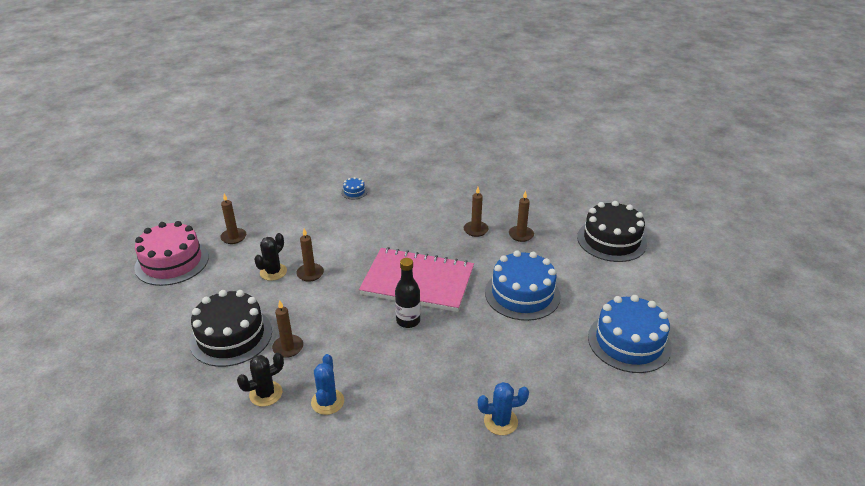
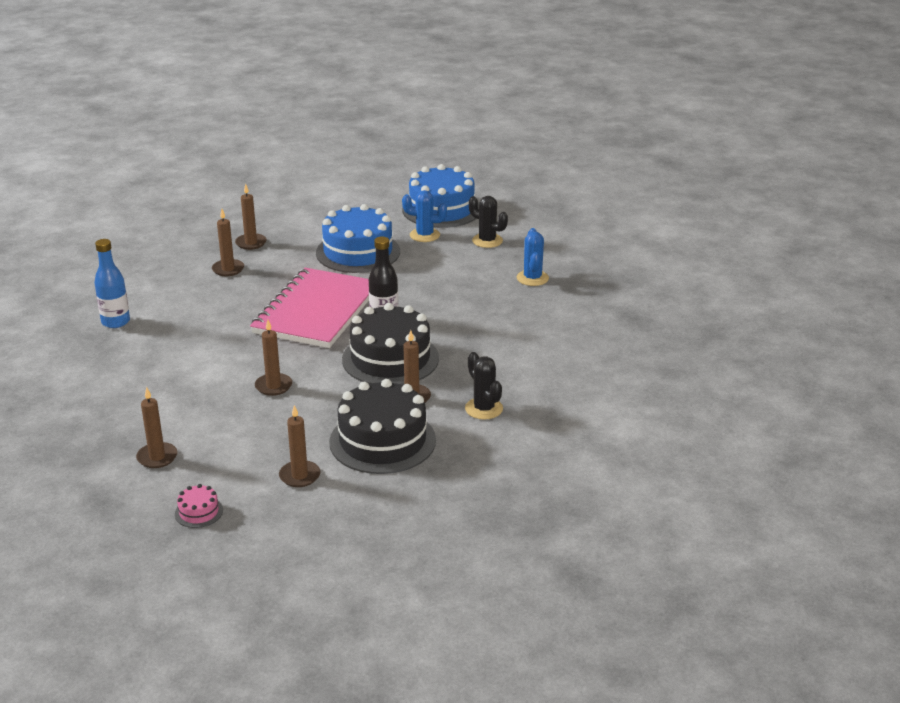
camera: 85 degrees left, 5 degrees down
(172, 262) = (199, 512): pink cake -> pink cake, size x0.42
(198, 299) = (299, 476): none -> brown candle
(273, 272) = (259, 416): black cactus -> black cactus (487, 241)
(327, 402) = (499, 369): blue cactus -> blue cactus (424, 235)
(354, 192) = (87, 354): blue cake -> none
(394, 195) = (115, 322): none -> blue bottle
(611, 240) = (283, 196): black cake -> black cake (390, 359)

